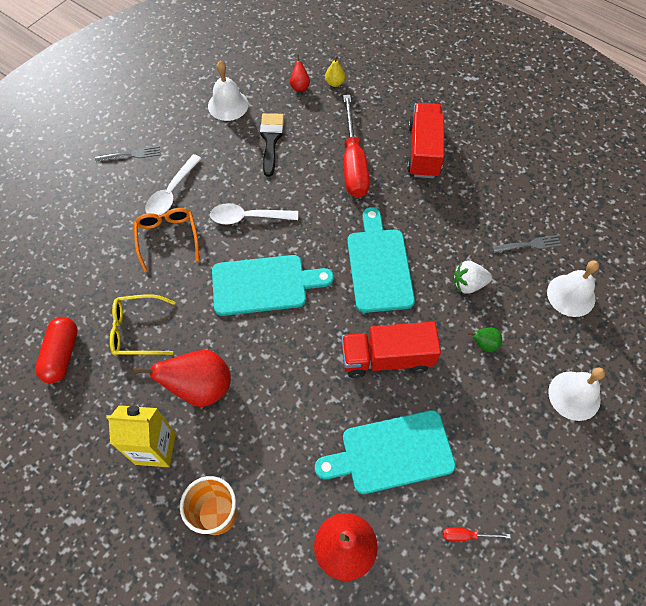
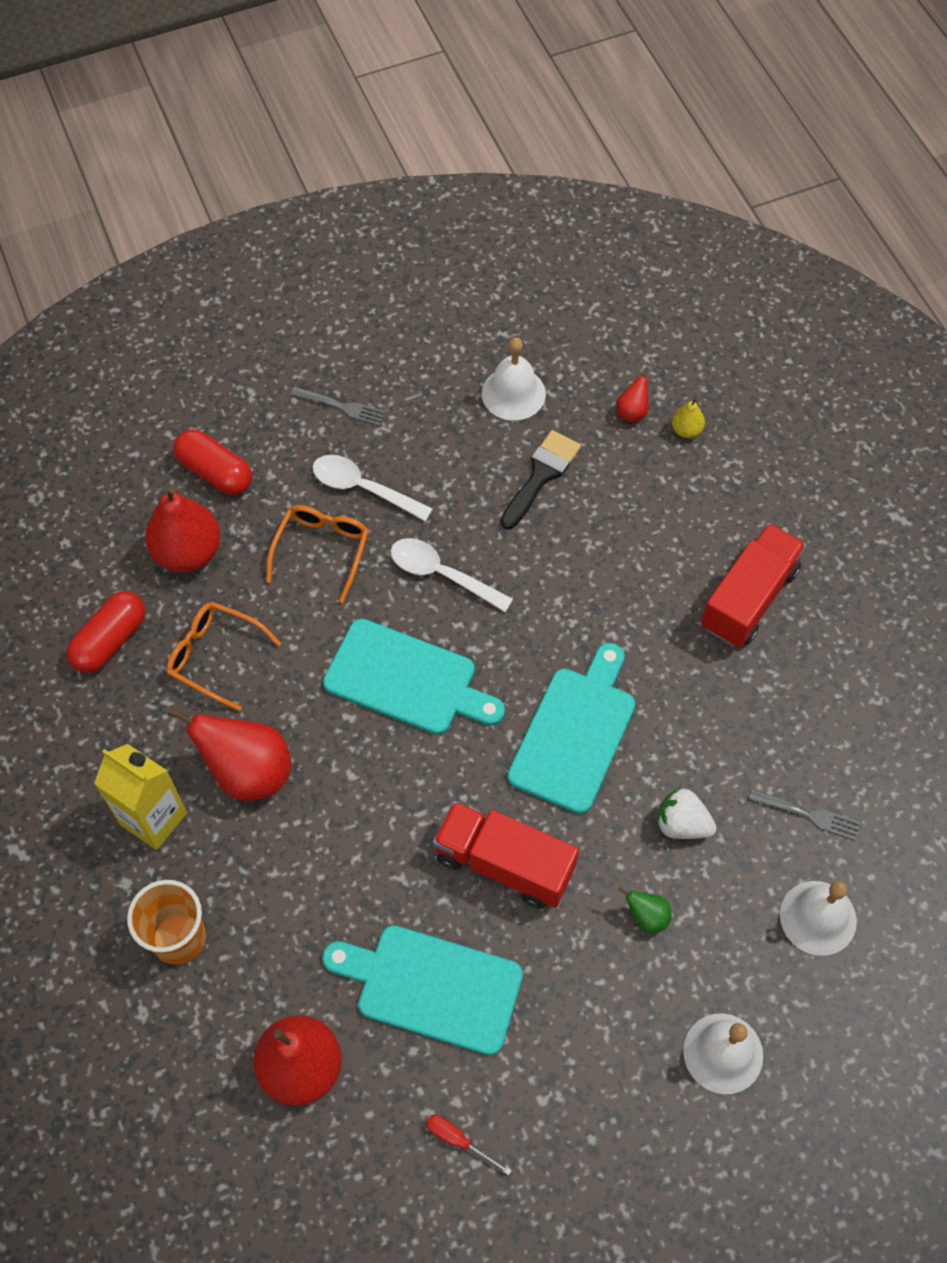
camera: 30 degrees right, 0 degrees up
(73, 225) = (215, 472): none -> red capsule
(83, 278) = (188, 552): none -> red pear
(138, 330) = (216, 657): yellow glasses -> orange glasses
(171, 192) = (363, 488): white spoon -> white spoon turned 60 degrees clockwise
(353, 163) = (634, 567): red screwdriver -> none

